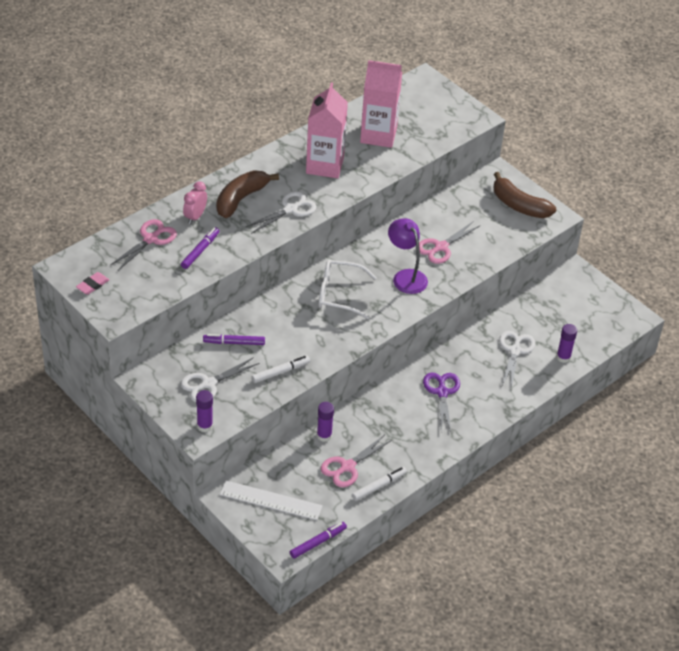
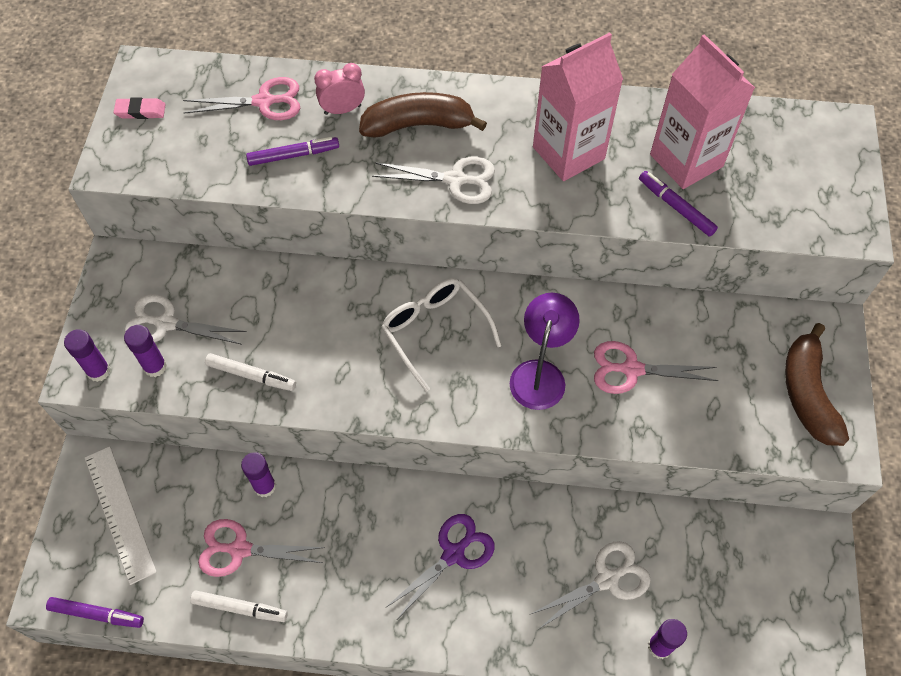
camera: 50 degrees right, 15 degrees up
(229, 403) = (155, 366): none -> purple glue stick
(234, 343) = (252, 296): purple marker -> purple marker (676, 207)

